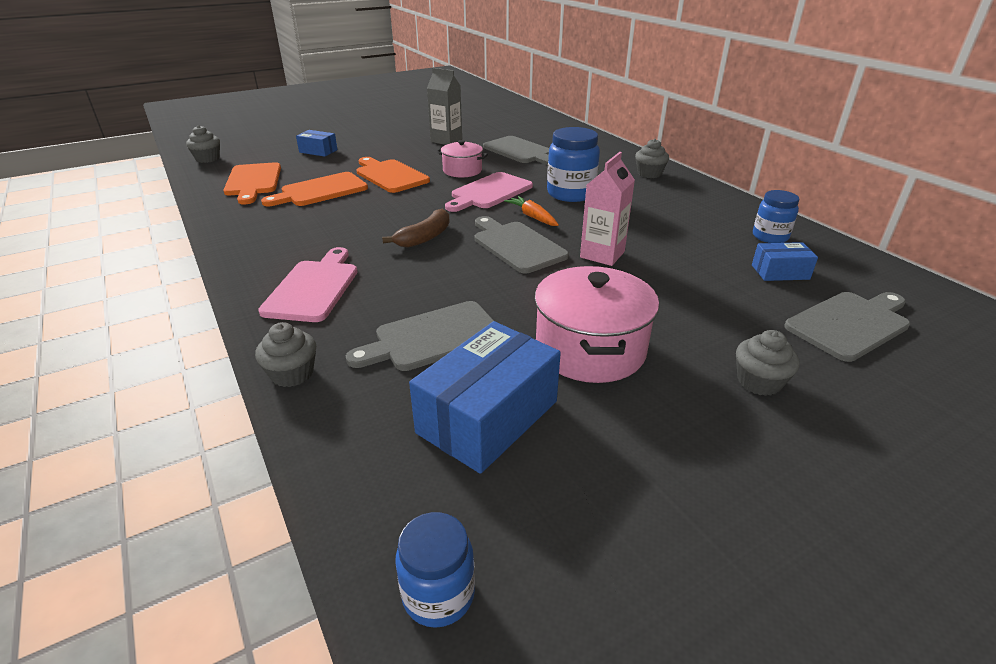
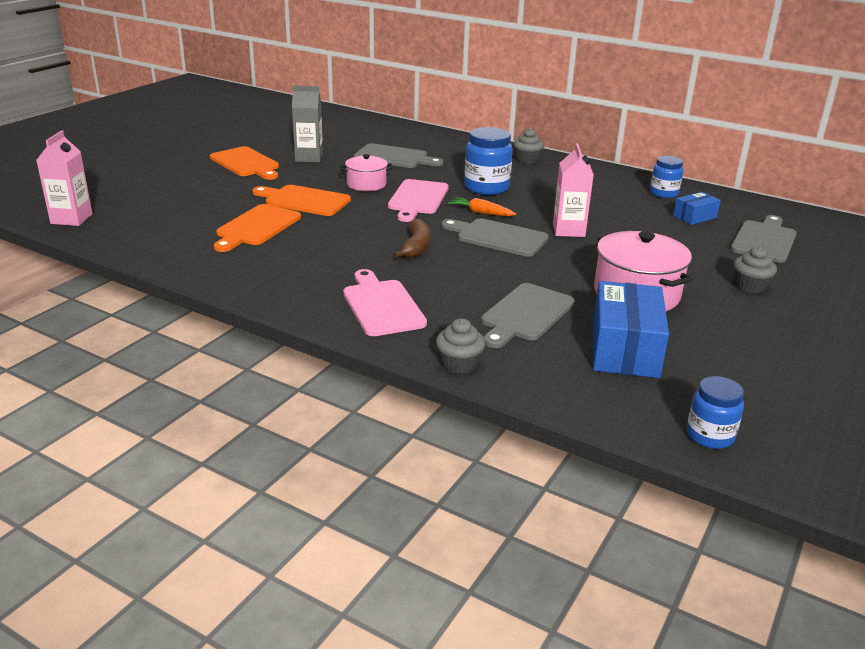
camera: 30 degrees left, 5 degrees down
(208, 159) = (71, 219): grey cupcake -> pink carton
(253, 181) = (168, 232): orange cutting board -> orange cutting board (246, 163)
(318, 151) = (189, 190): blue box -> none

